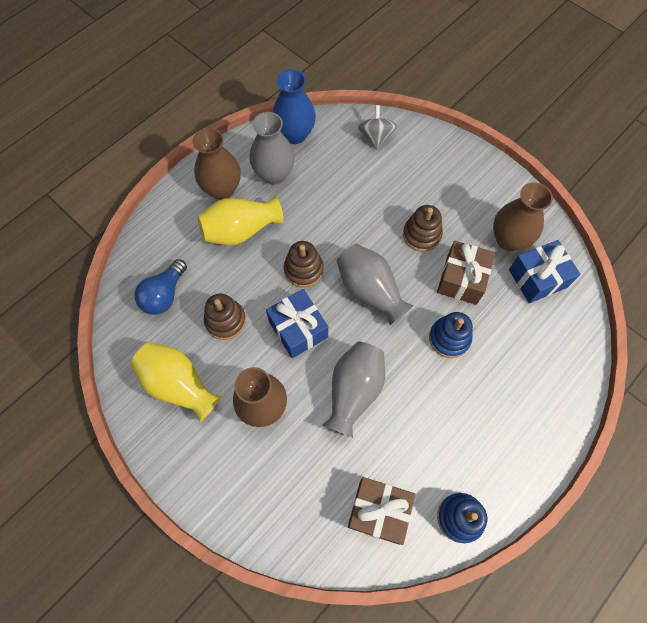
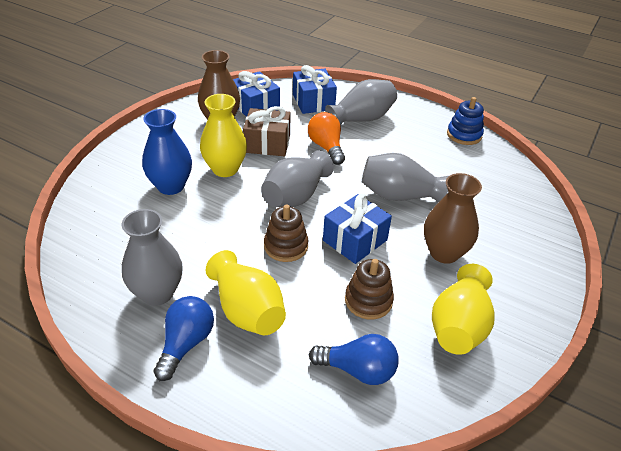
camera: 105 degrees left, 25 degrees down
(222, 189) = (186, 343): brown vase -> blue light bulb
(295, 134) = (91, 283): blue vase -> blue vase (171, 186)
(375, 137) = (99, 211): grey spinning top -> none
(379, 511) = (486, 172): brown gift -> none
(421, 235) = (225, 169): brown stacking toy -> yellow vase
(449, 338) = (326, 147): blue stacking toy -> orange light bulb
(506, 394) = (361, 119): none -> grey vase
(547, 345) = (313, 102): none -> blue gift

